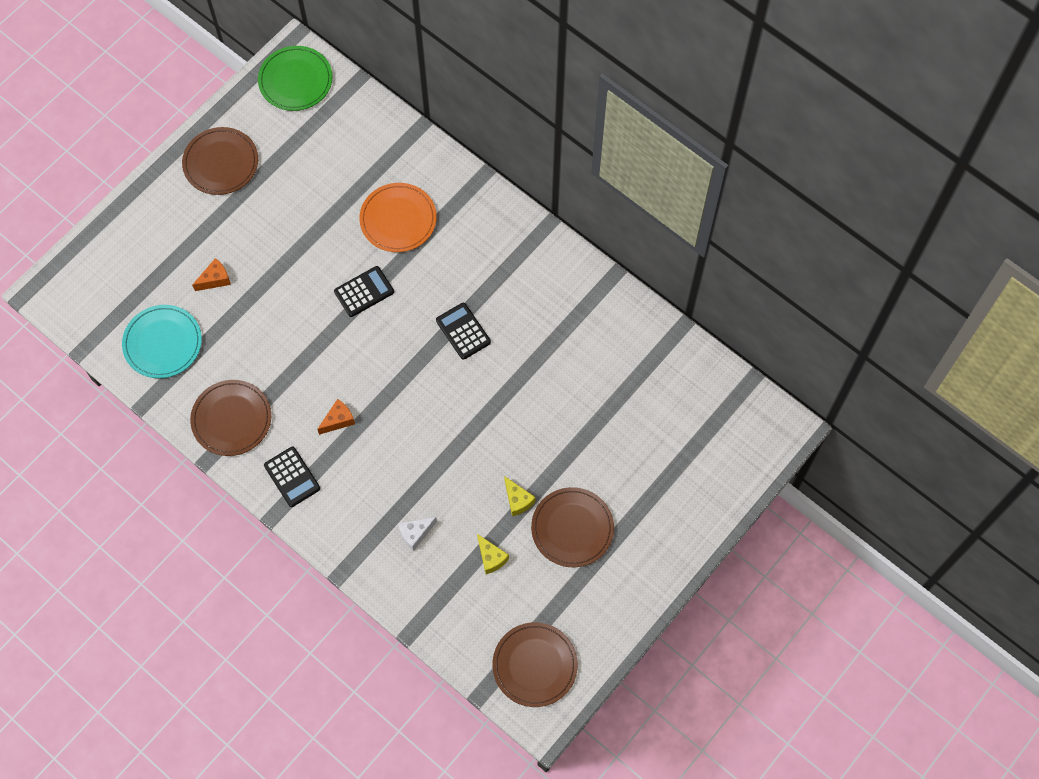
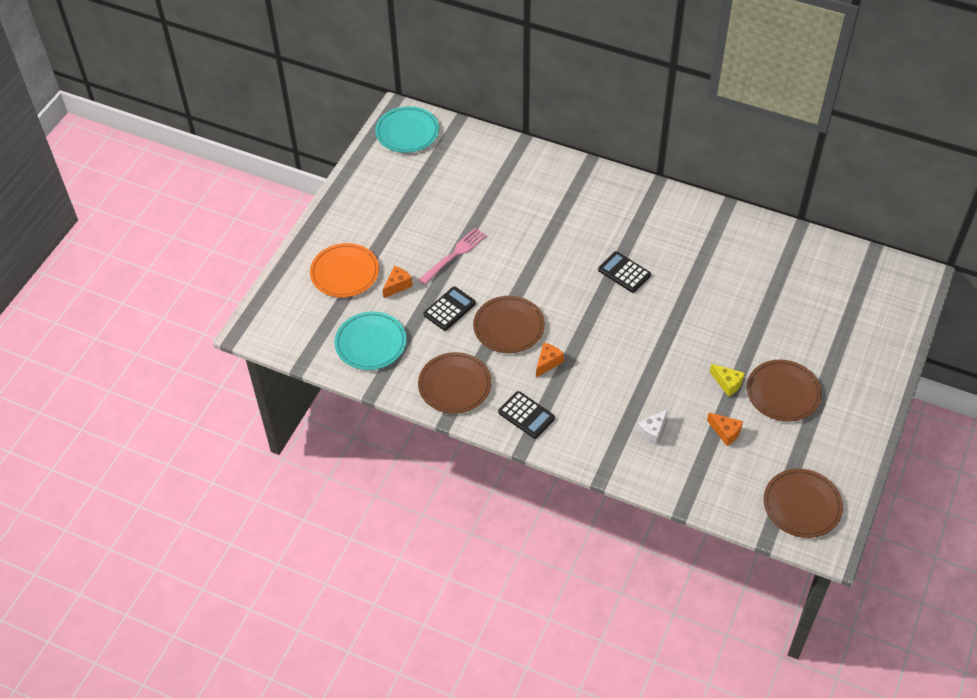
camera: 15 degrees left, 15 degrees down
(221, 163) = (368, 202): brown plate -> brown plate (509, 326)
(289, 257) = (454, 254): none -> pink fork
(295, 80) = (407, 132): green plate -> turquoise plate
(364, 292) = (528, 264): black calculator -> black calculator (449, 309)
(398, 219) = (534, 207): orange plate -> orange plate (344, 272)
(491, 558) = (725, 432): yellow cheese -> orange cheese

